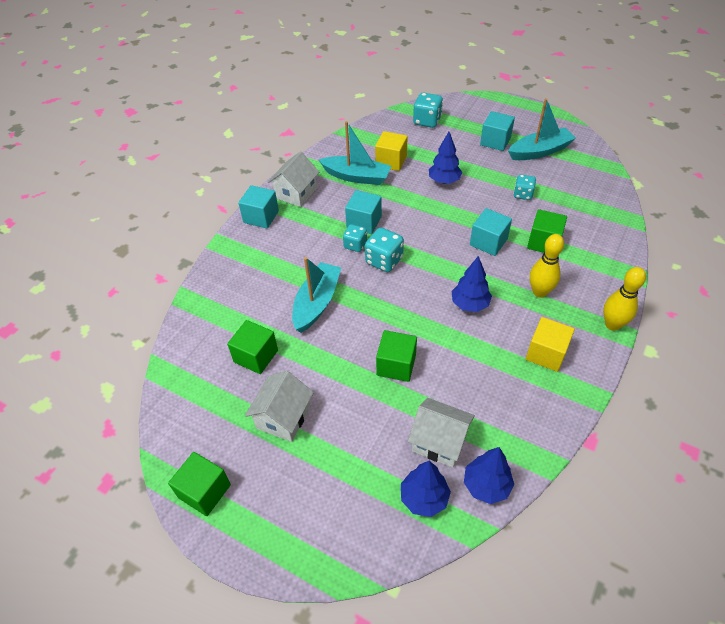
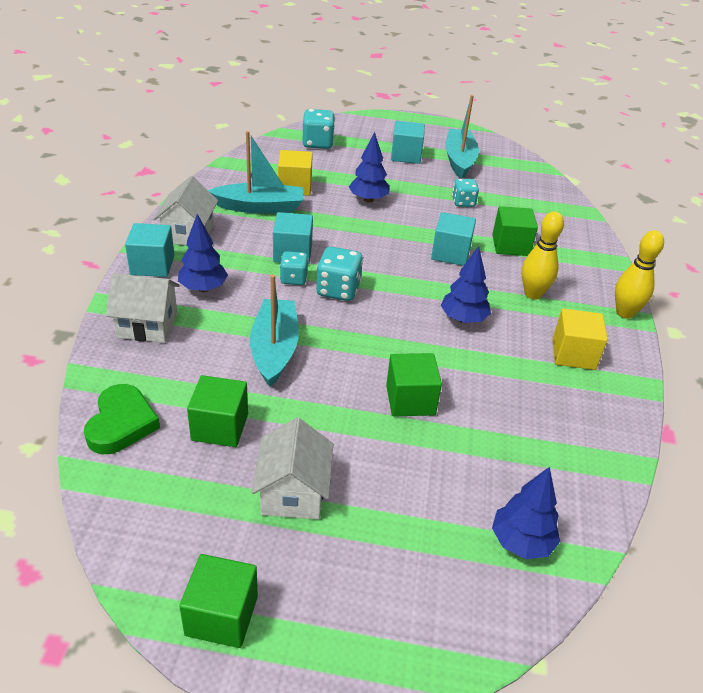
camera: 25 degrees left, 10 degrees down
(196, 339) = (121, 423): none -> green heart
(439, 441) = (506, 473): white house -> white house (147, 325)
(486, 485) = (585, 508): blue tree -> blue tree (203, 288)
(540, 151) = (459, 160): turquoise boat -> turquoise boat turned 45 degrees counterclockwise

